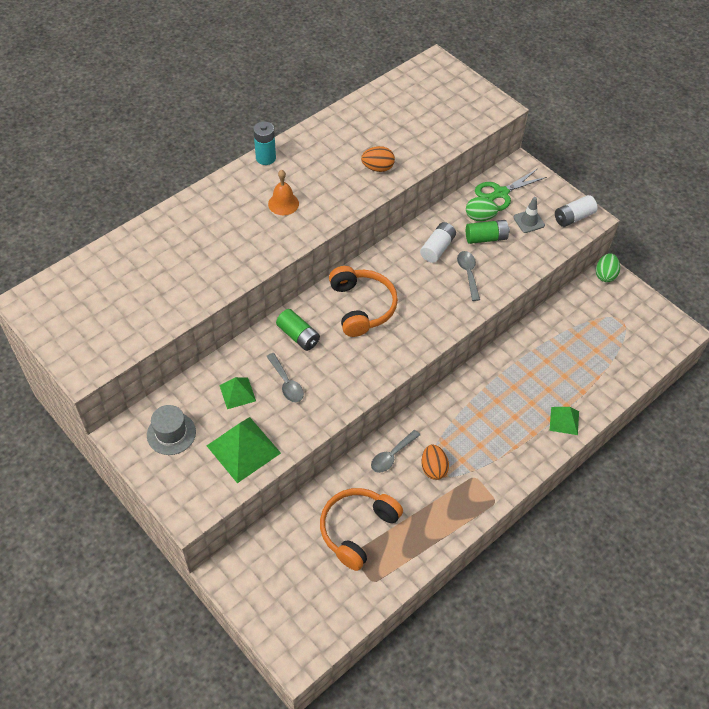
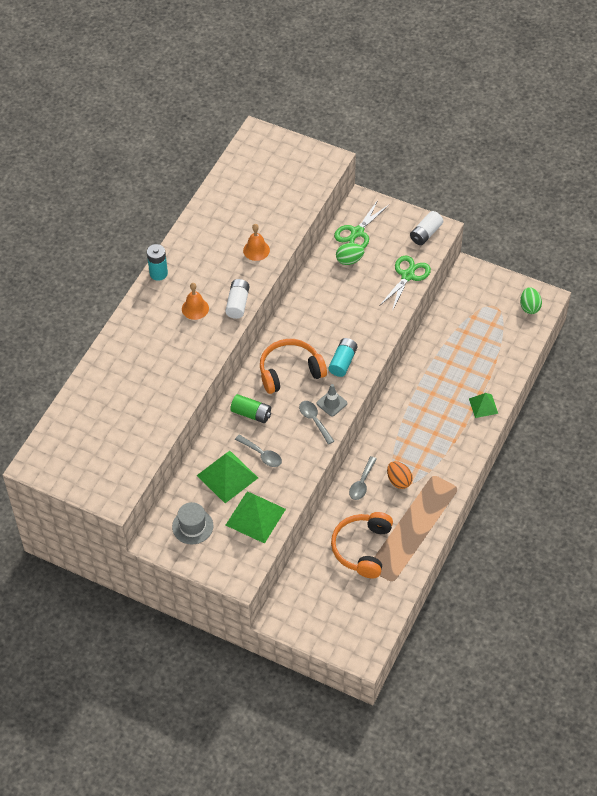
camera: 20 degrees left, 0 degrees up
(237, 393) = (227, 476): green pyramid -> green pyramid, size x1.73
(361, 307) = (290, 371): orange headphones -> orange headphones turned 75 degrees counterclockwise
(377, 168) = (256, 250): orange egg -> orange bell
(423, 317) = (343, 362): none -> turquoise battery
(437, 248) = (327, 300): white battery -> white battery (237, 304)
(468, 273) = (362, 313): grey spoon -> grey spoon (314, 420)
(486, 238) = (362, 277): green battery -> none
(528, 221) = (391, 250): grey traffic cone -> grey traffic cone (331, 403)
(534, 253) = (407, 276): none -> green scissors
(605, 275) = (466, 272): green egg -> green egg (529, 307)

